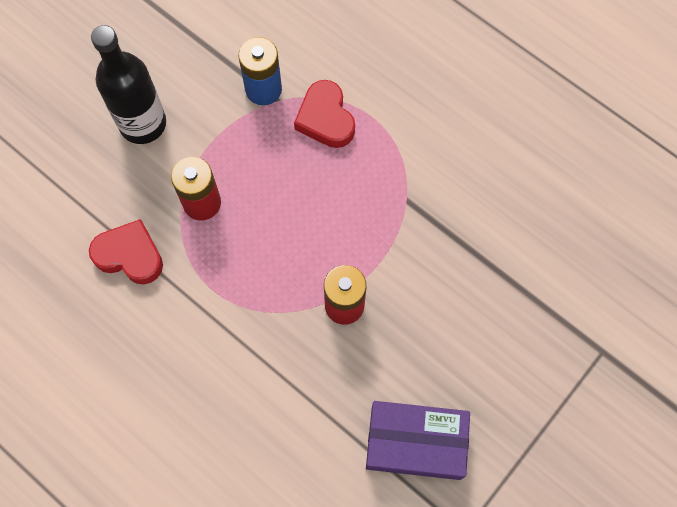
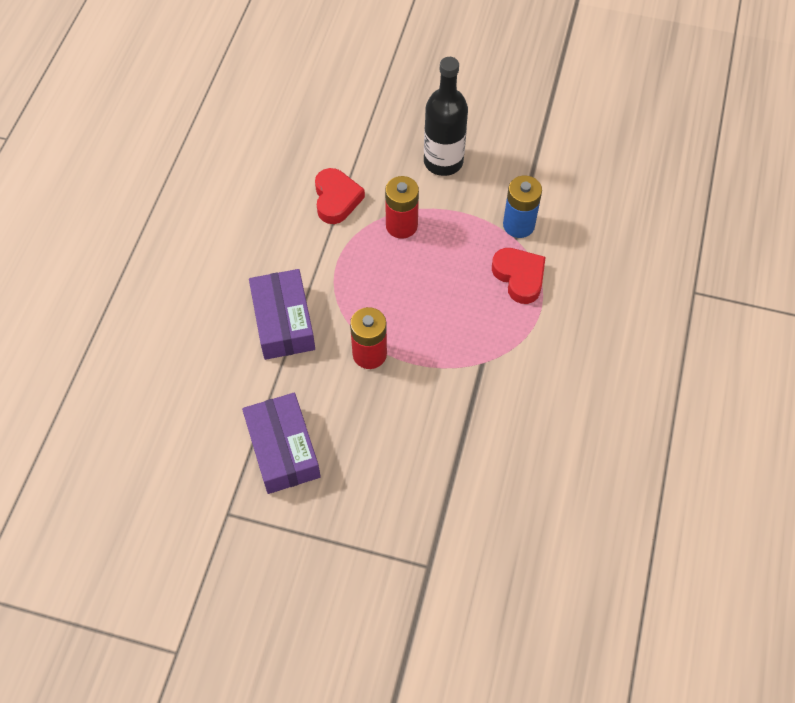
camera: 65 degrees right, 10 degrees down
(260, 379) = (283, 322): none -> purple box
(325, 118) = (519, 277): red heart -> red heart turned 105 degrees clockwise

